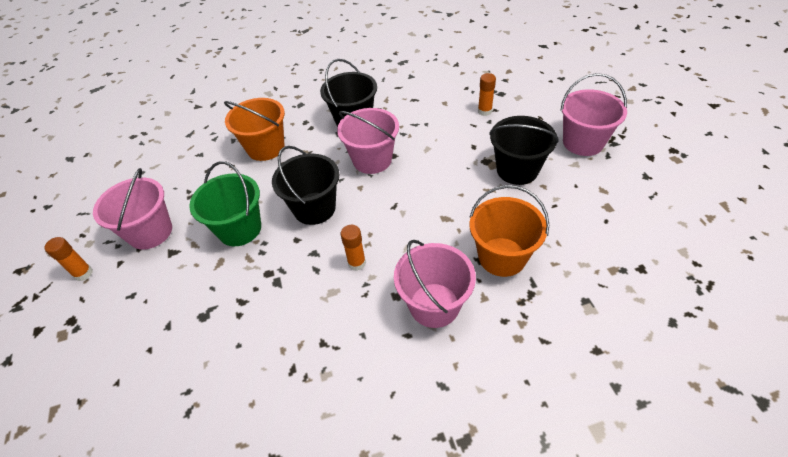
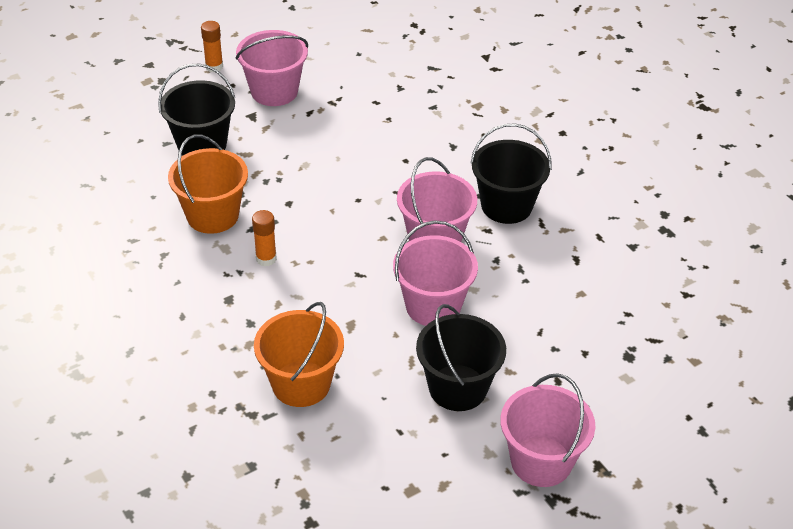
camera: 70 degrees right, 5 degrees down
(239, 229) = (293, 155): green bucket -> none
(266, 148) = (428, 138): orange bucket -> orange bucket (212, 215)
(314, 208) = (338, 206): black bucket -> black bucket (202, 144)
(434, 305) = (222, 332): pink bucket -> pink bucket (433, 306)
(484, 111) = (576, 341): orange glue stick -> none

